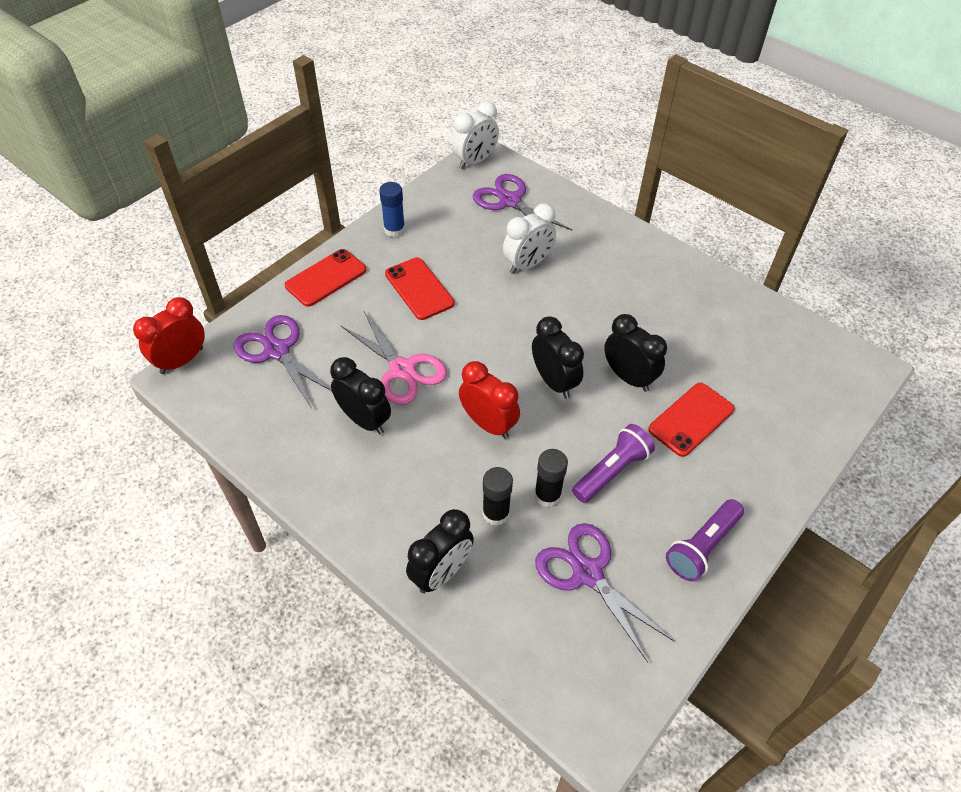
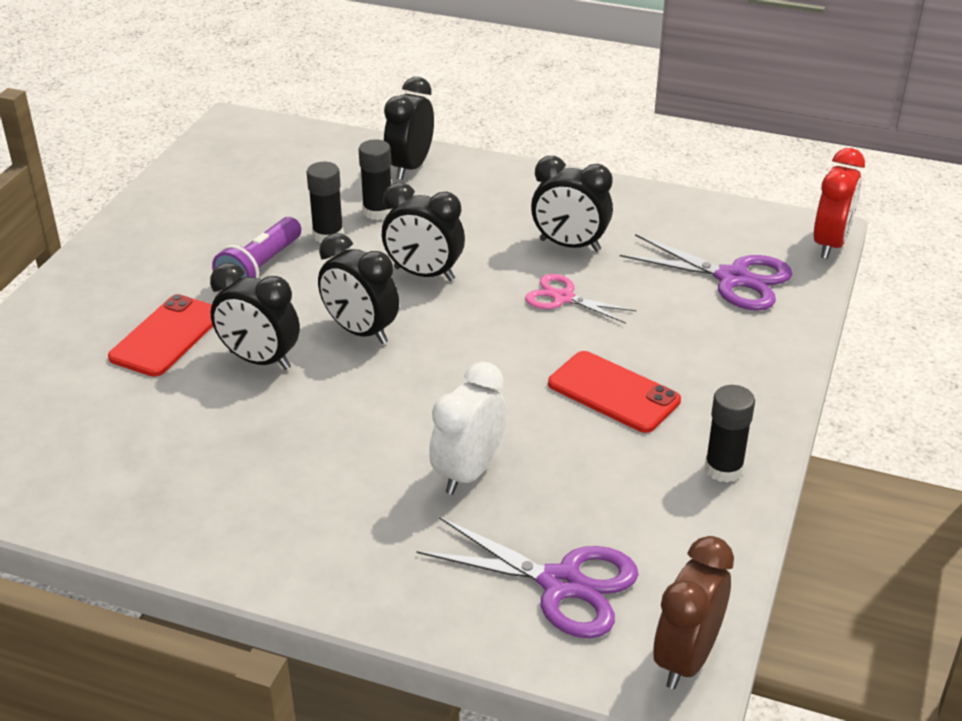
camera: 160 degrees right, 15 degrees down
(326, 278) = (758, 371): red phone -> none
(394, 230) = (723, 469): blue glue stick -> black glue stick
(402, 369) = (563, 298): pink scissors -> pink scissors, size x0.63
(475, 161) = (686, 658): white clock -> brown clock
(488, 424) = (424, 274): red clock -> black clock
(587, 573) = (267, 195): purple scissors -> none
(702, 547) = (148, 235): purple flashlight -> none

